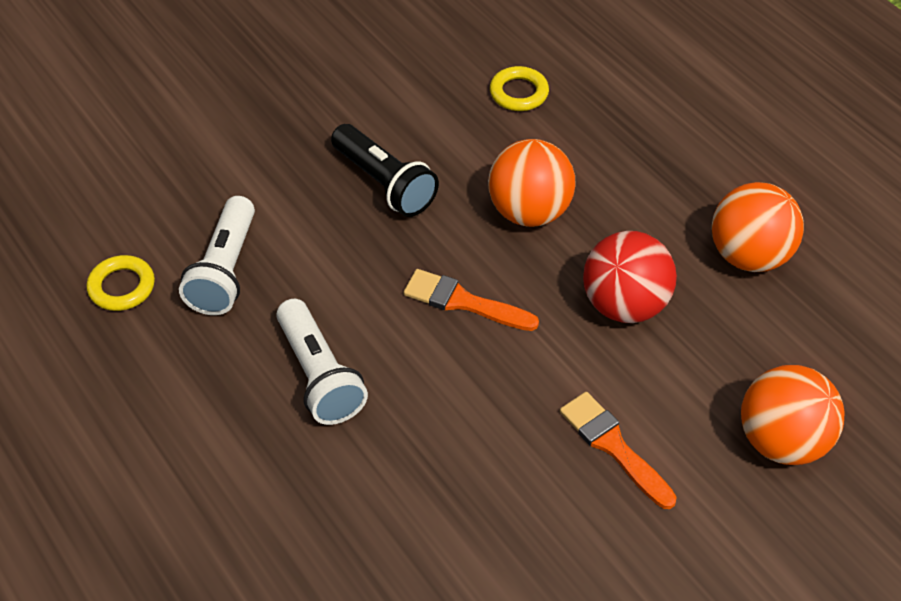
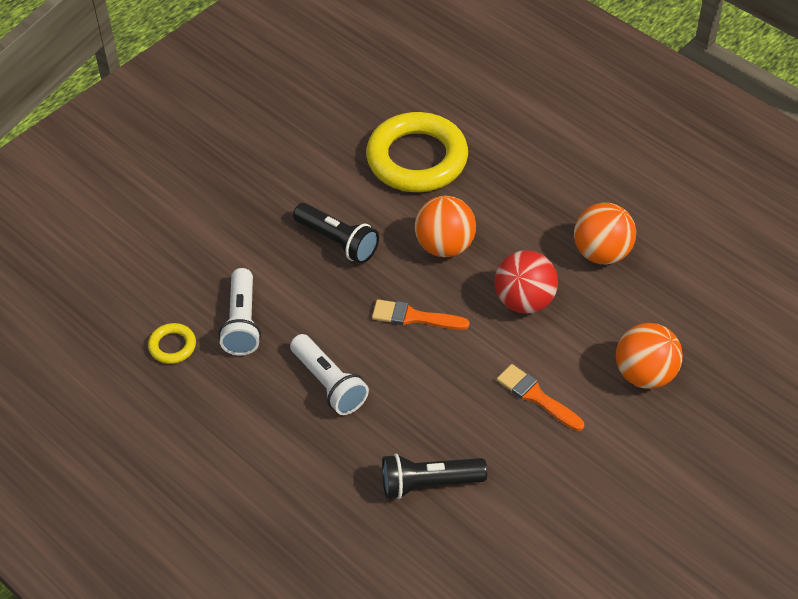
camera: 10 degrees left, 0 degrees up
(424, 550) = (429, 484): none -> black flashlight
(519, 93) = (417, 159): yellow ring -> yellow ring, size x2.34

